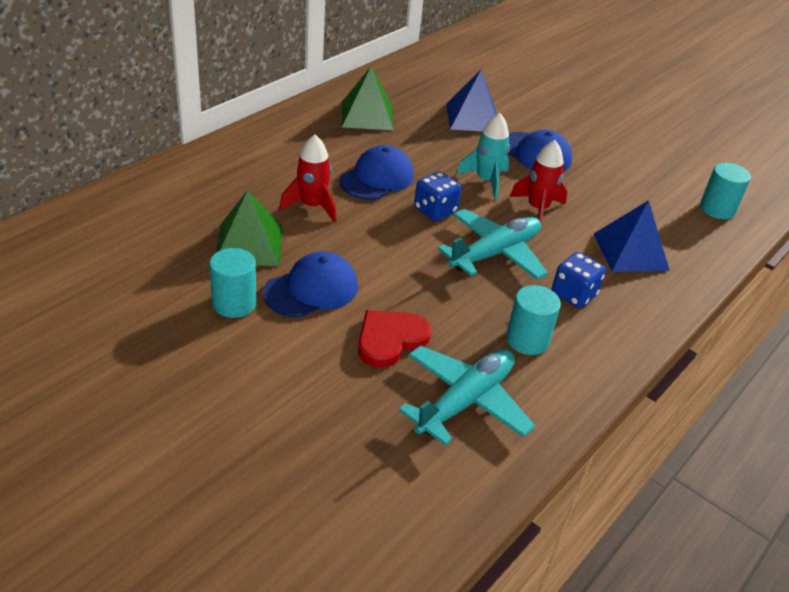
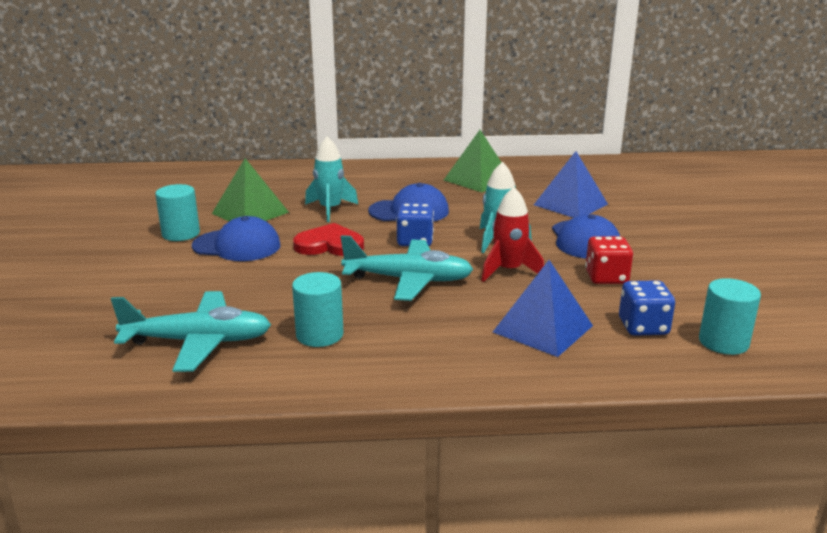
camera: 50 degrees right, 15 degrees down
(312, 206) = (330, 209): red rocket -> turquoise rocket
(390, 339) = (227, 289): red heart -> red heart (329, 245)
(574, 294) = (421, 329): blue dice -> blue dice (643, 327)
(596, 185) = (606, 277): none -> red dice

